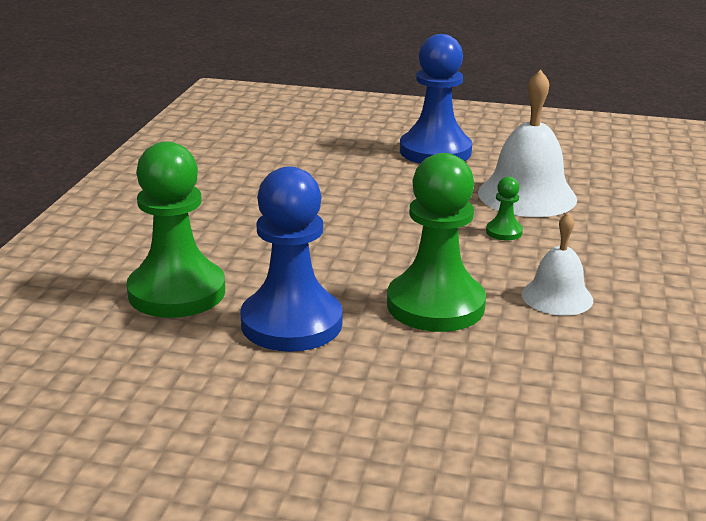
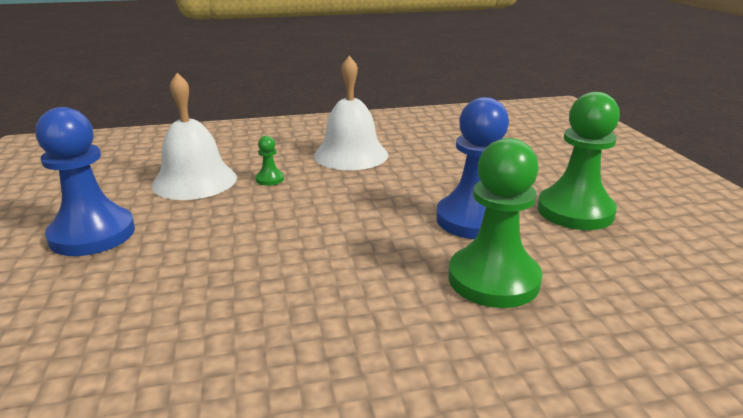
camera: 115 degrees left, 0 degrees up
(435, 305) = (397, 182): green pawn -> green pawn (575, 211)
(557, 297) = (351, 155): white bell -> white bell, size x1.69

